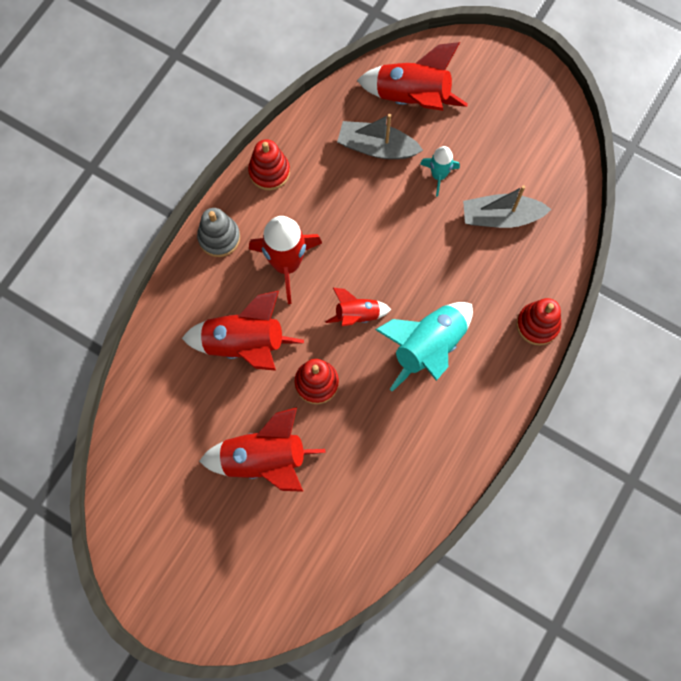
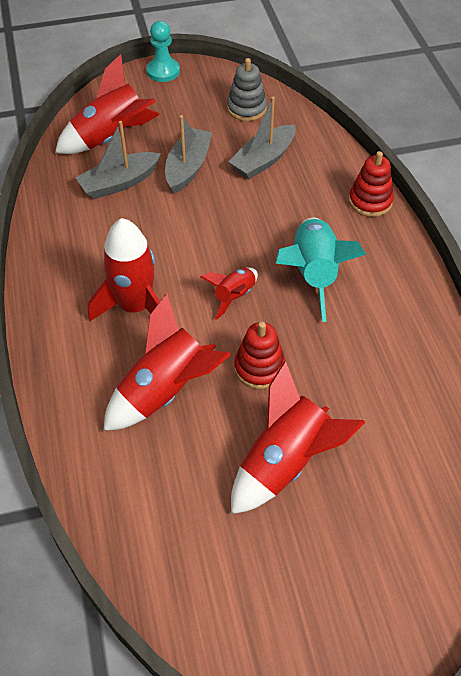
camera: 45 degrees left, 20 degrees down
(219, 237) = (53, 333): grey stacking toy -> grey stacking toy (246, 108)
(269, 172) = (47, 257): red stacking toy -> none
(438, 175) = (188, 167): turquoise rocket -> grey boat
(517, 61) = (163, 71): none -> turquoise pawn

